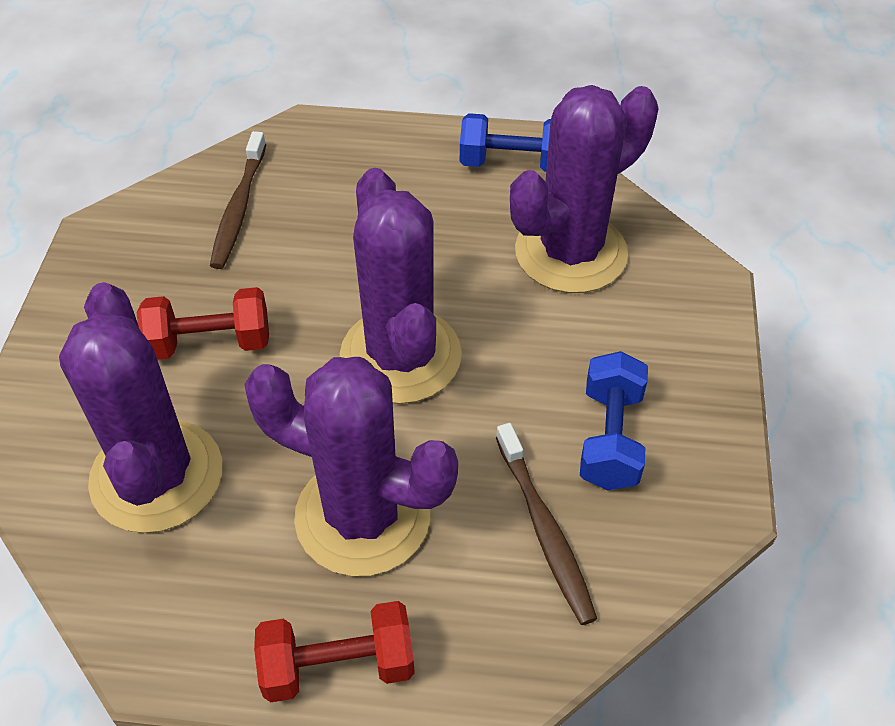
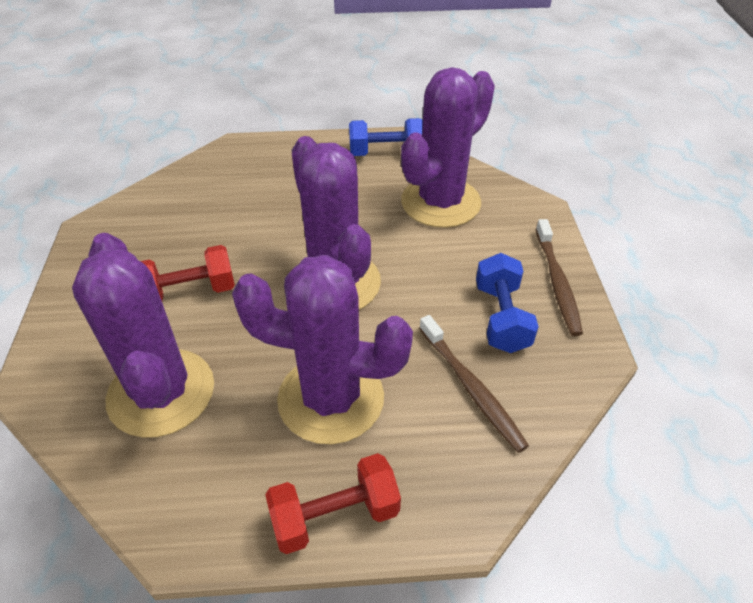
camera: 10 degrees left, 5 degrees down
(238, 208) = (196, 201): brown toothbrush -> brown toothbrush (557, 283)

